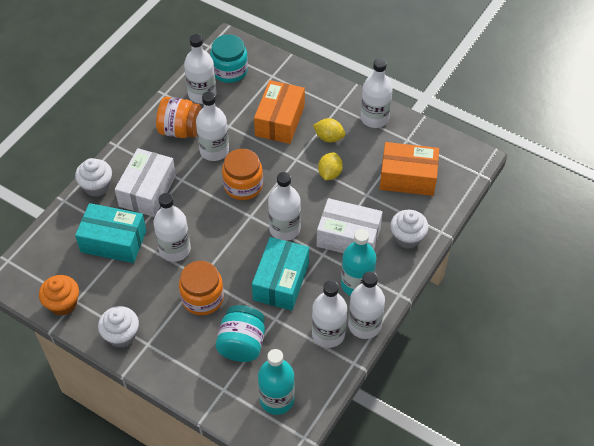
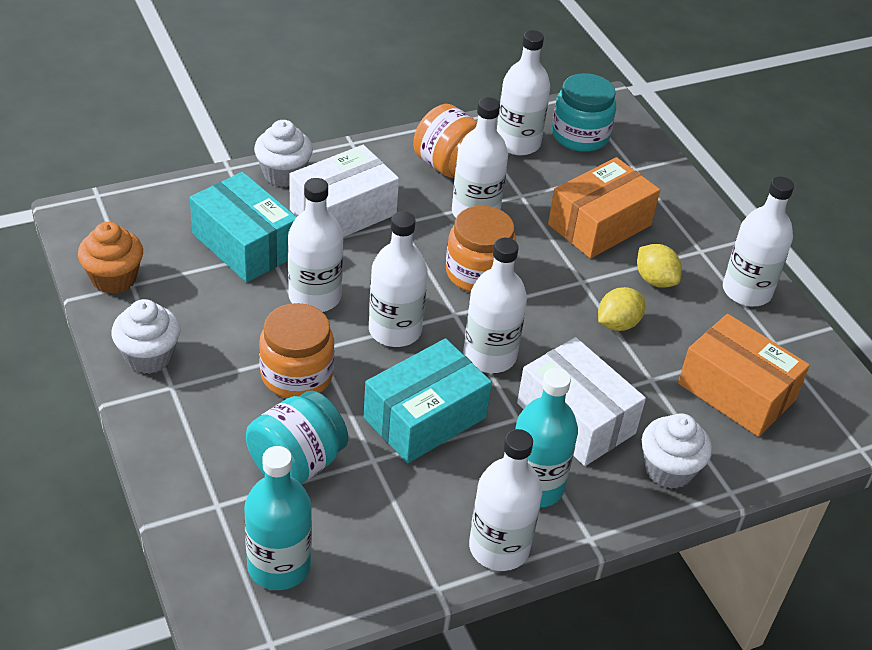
camera: 30 degrees right, 10 degrees down
(328, 334) = (433, 526): white bottle -> white bottle (395, 330)

